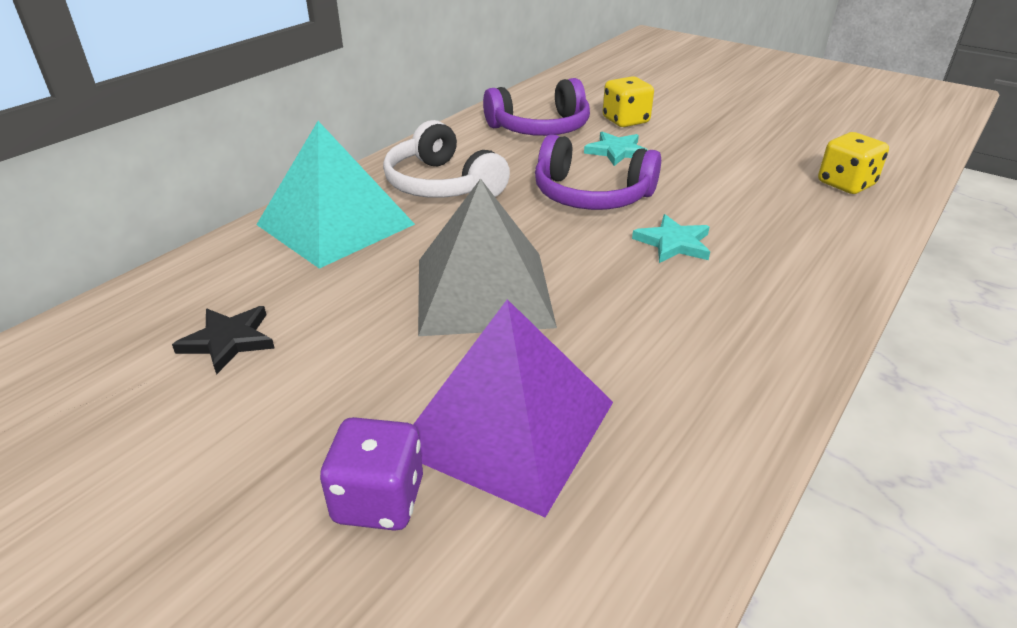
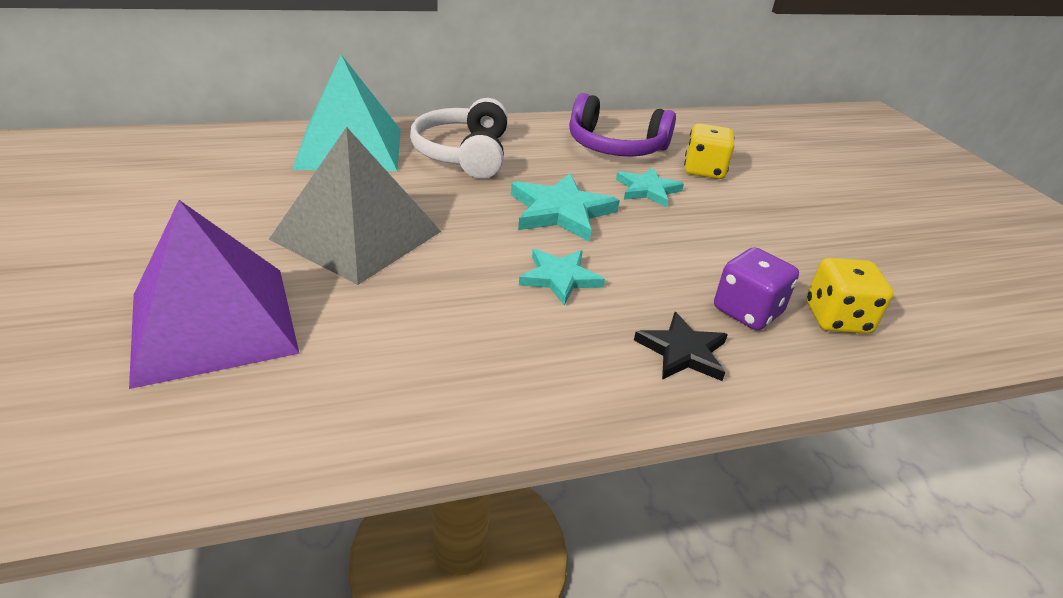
camera: 35 degrees right, 0 degrees up
(228, 341) = (175, 185): black star -> black star (682, 351)
(379, 500) = (78, 315): purple dice -> purple dice (747, 311)
(591, 195) = (560, 211): purple headphones -> turquoise star

